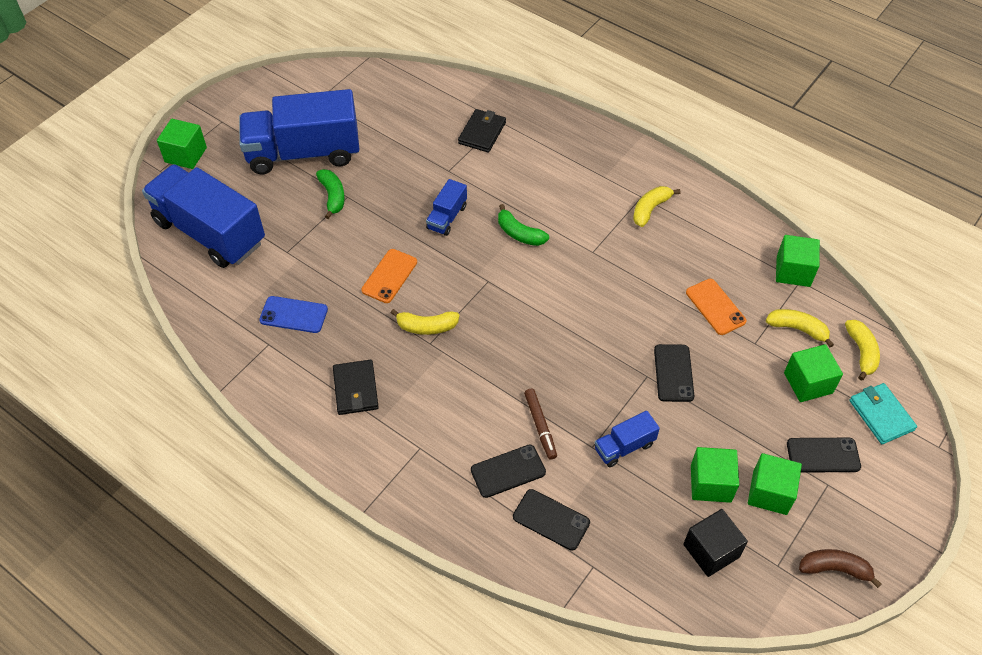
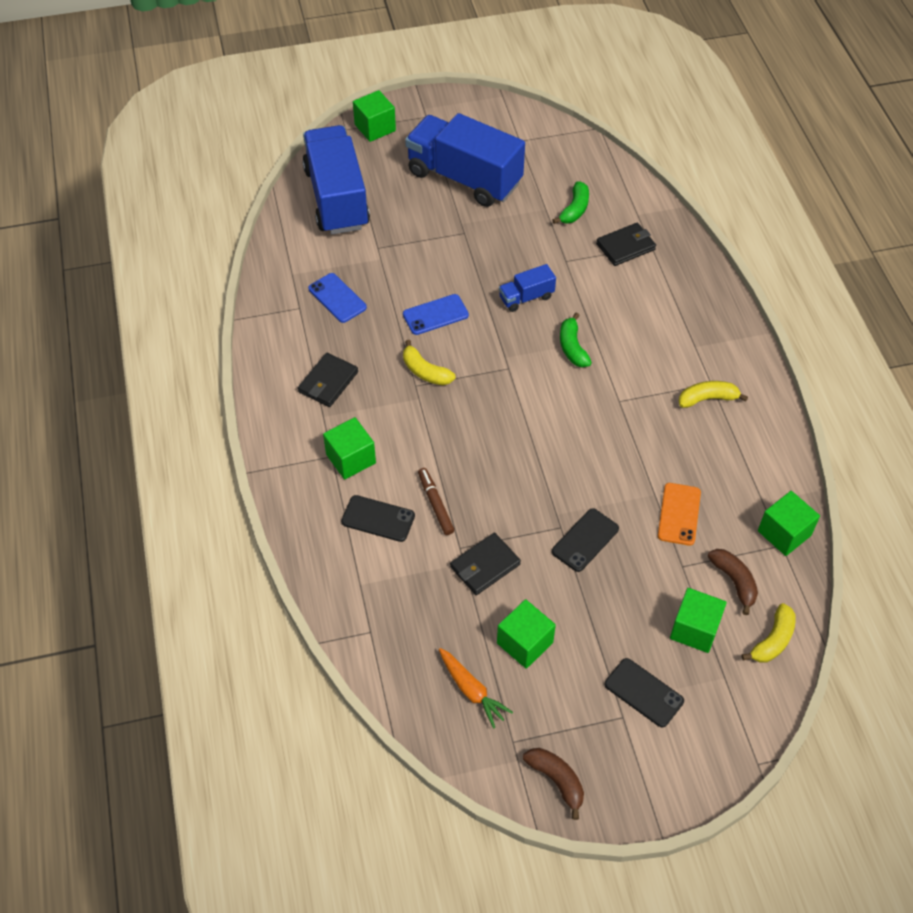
camera: 40 degrees right, 0 degrees up
(333, 196) = (453, 226): green banana -> green banana (575, 209)
(389, 276) = (435, 315): orange phone -> blue phone
(540, 426) = (435, 504): brown marker -> brown marker turned 135 degrees clockwise
(551, 519) = (374, 576): black phone -> none
(624, 447) = (485, 566): blue truck -> black wallet
(711, 551) = (471, 690): black cube -> orange carrot
(769, 492) = (566, 686): green cube -> green cube (351, 459)
(797, 329) = (734, 581): yellow banana -> brown banana
(881, 415) = (732, 701): turquoise wallet -> none

